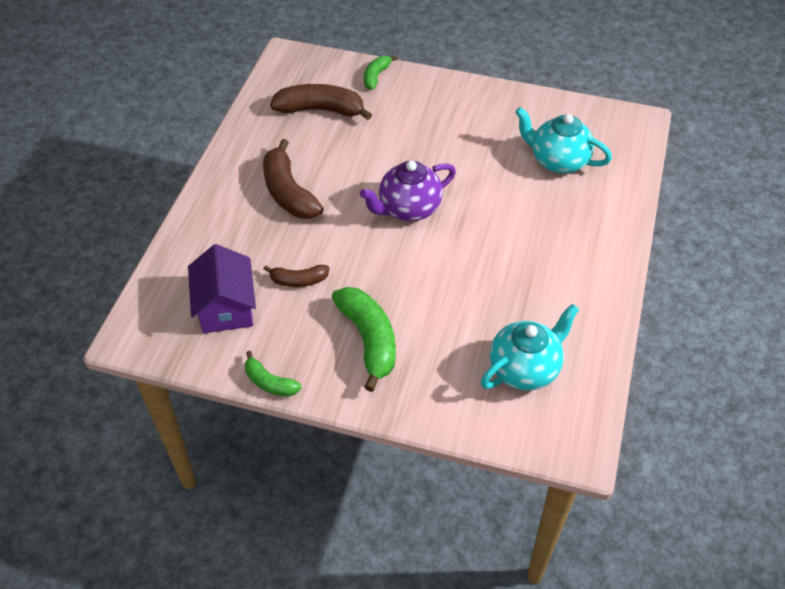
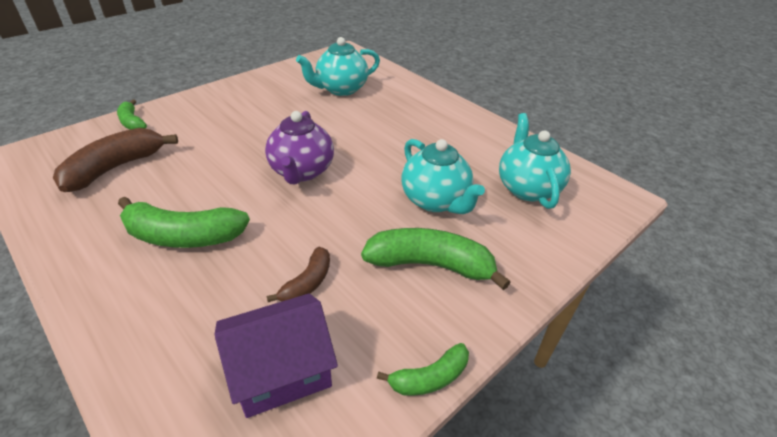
camera: 60 degrees left, 10 degrees down
(226, 307) = (281, 370): purple house -> purple house turned 45 degrees counterclockwise
(288, 192) = (183, 236): brown banana -> green banana
(447, 310) = (435, 200): none -> turquoise teapot

